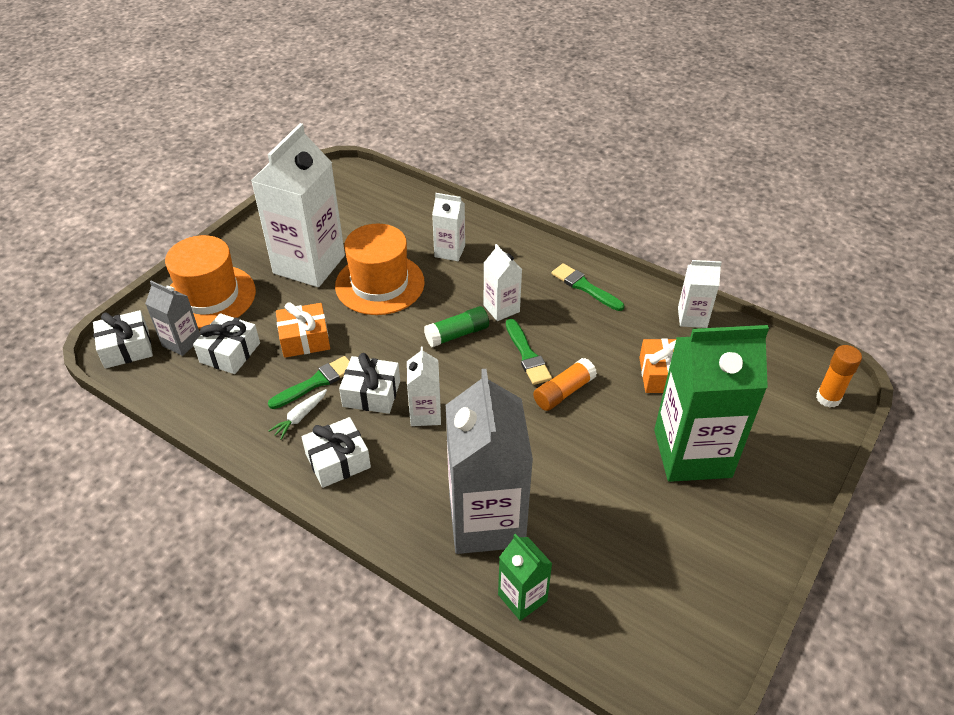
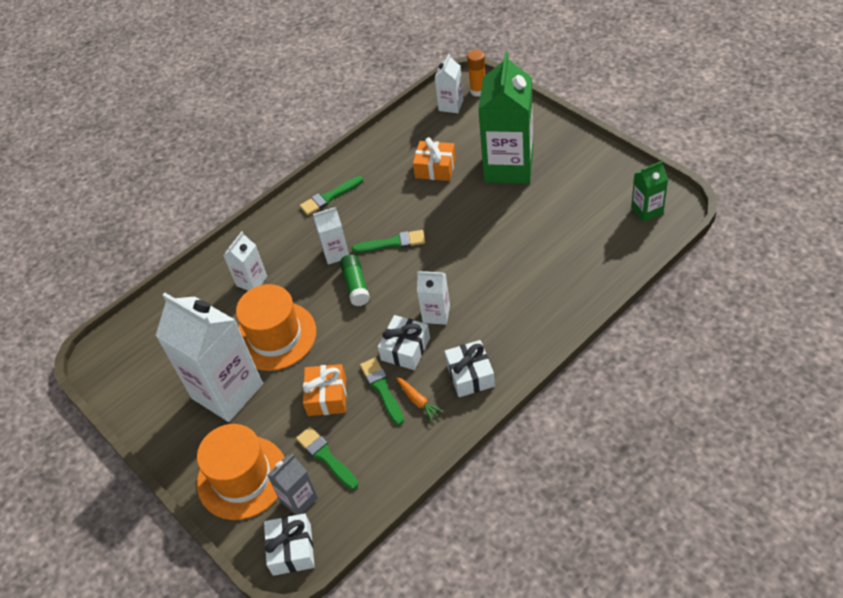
camera: 70 degrees left, 5 degrees up
(230, 352) = (326, 457): white gift -> green brush
(300, 417) = (418, 401): white carrot -> orange carrot
(486, 521) = (543, 286): grey carton -> none
(522, 598) = (607, 273): green carton -> green carton (647, 210)
(563, 392) = (436, 226): orange glue stick -> none
(692, 317) = (383, 141): white carton -> white carton (451, 105)

